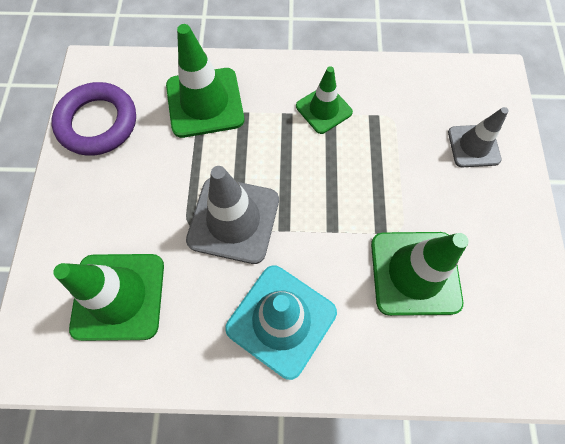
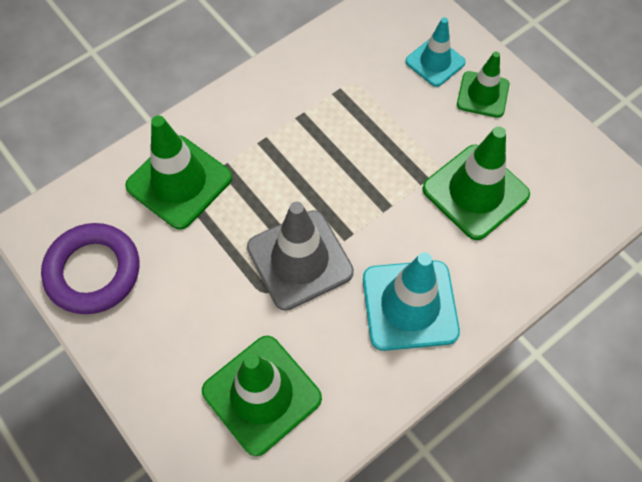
camera: 40 degrees left, 5 degrees down
(323, 109) = (290, 115): green traffic cone -> green traffic cone (482, 94)
(473, 146) = (435, 62): grey traffic cone -> turquoise traffic cone

